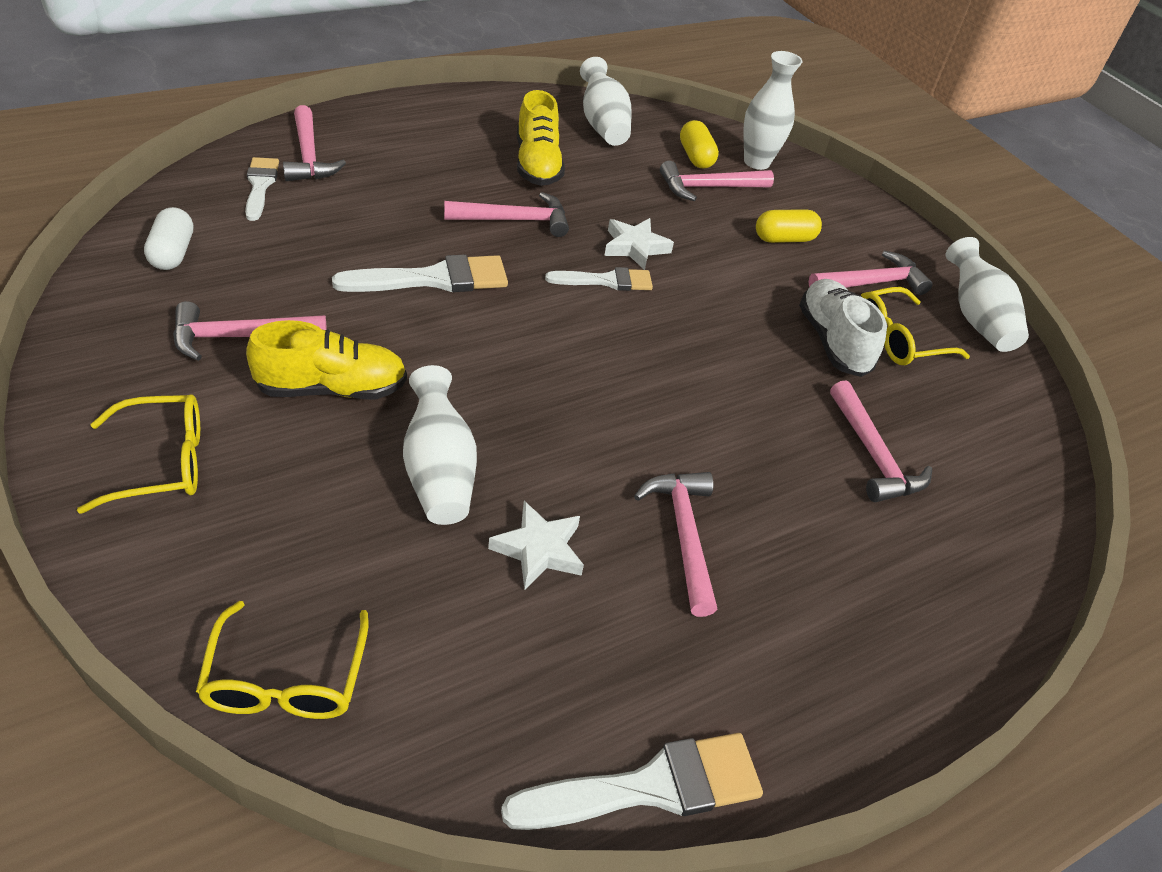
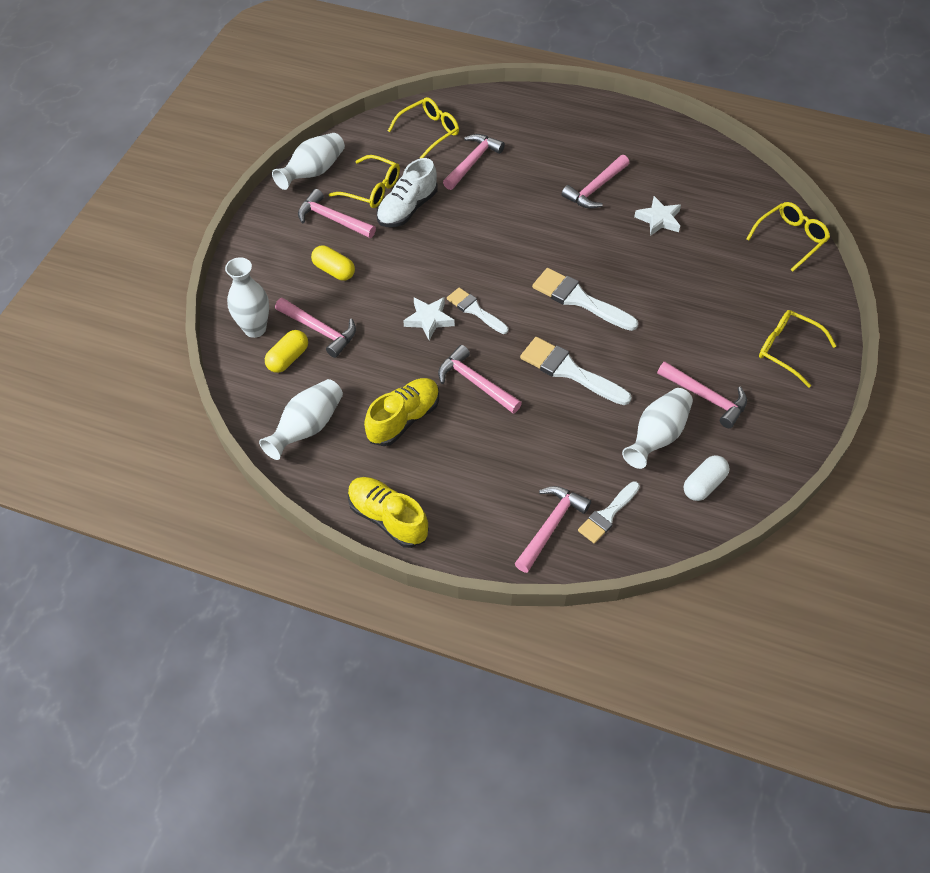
camera: 125 degrees left, 10 degrees up
(332, 388) = (682, 339): yellow shoe -> yellow shoe (388, 518)
(439, 471) = (669, 272): white vase -> white vase (657, 436)
(649, 787) = (697, 142): white brush -> white brush (579, 299)
(983, 460) = (429, 132): none -> yellow glasses

